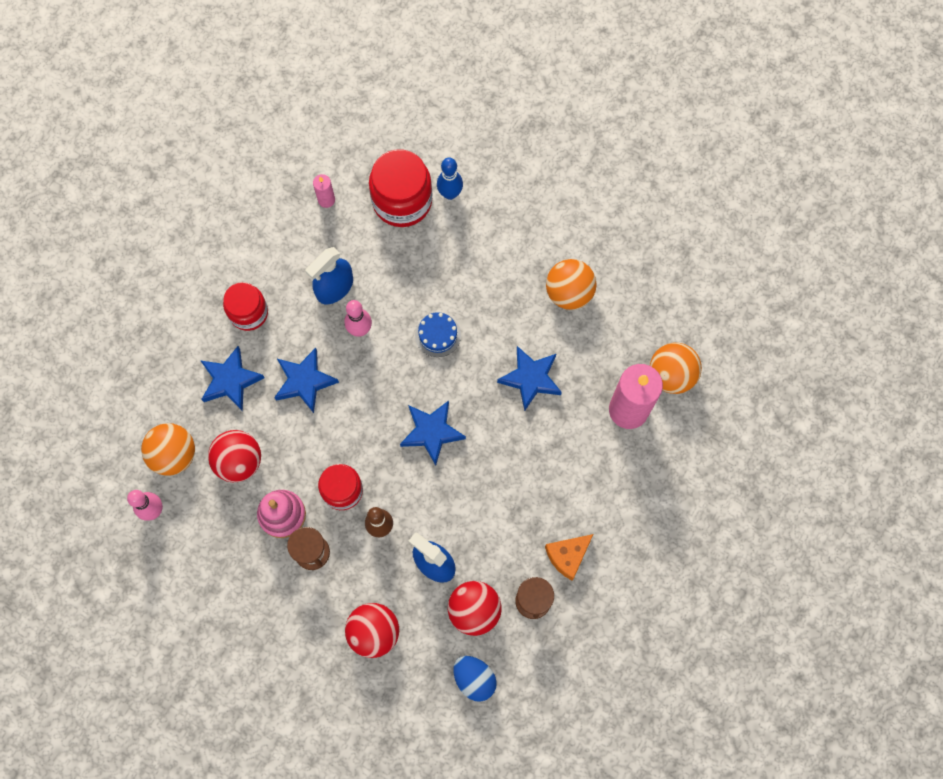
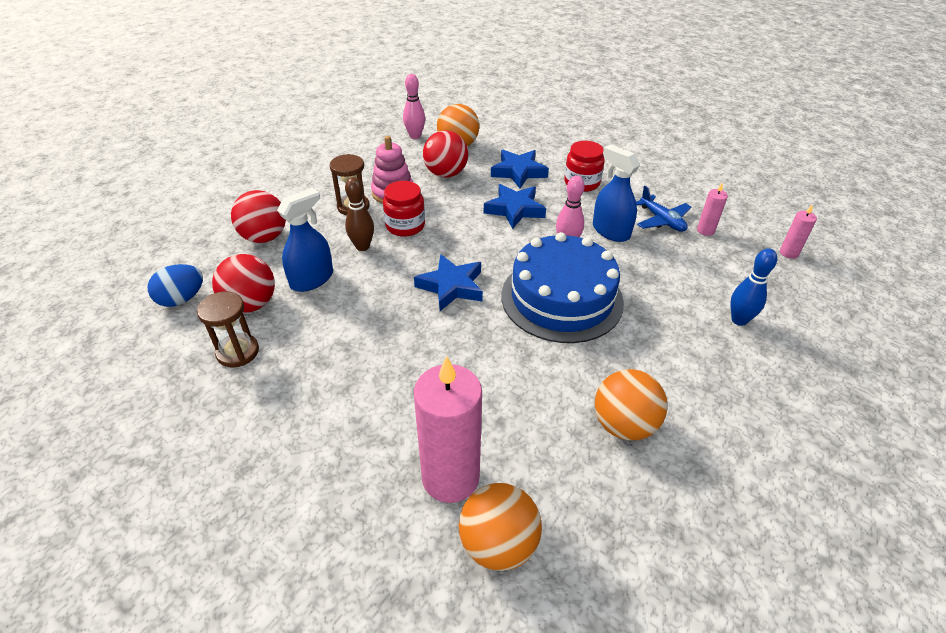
camera: 95 degrees right, 30 degrees down
(312, 238) = (662, 220): none -> blue plane
(355, 133) = (789, 253): none -> pink candle
(402, 201) = (718, 281): red jar -> none
(438, 335) = (562, 298): blue cake -> blue cake, size x2.36
(531, 379) = (505, 374): blue star -> none
(567, 556) = (275, 389): orange cheese -> none

